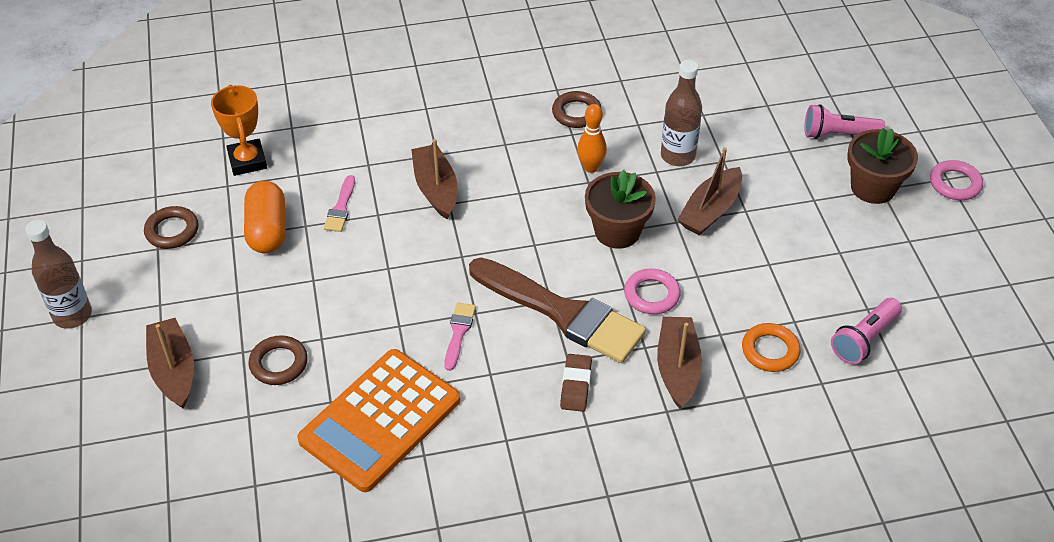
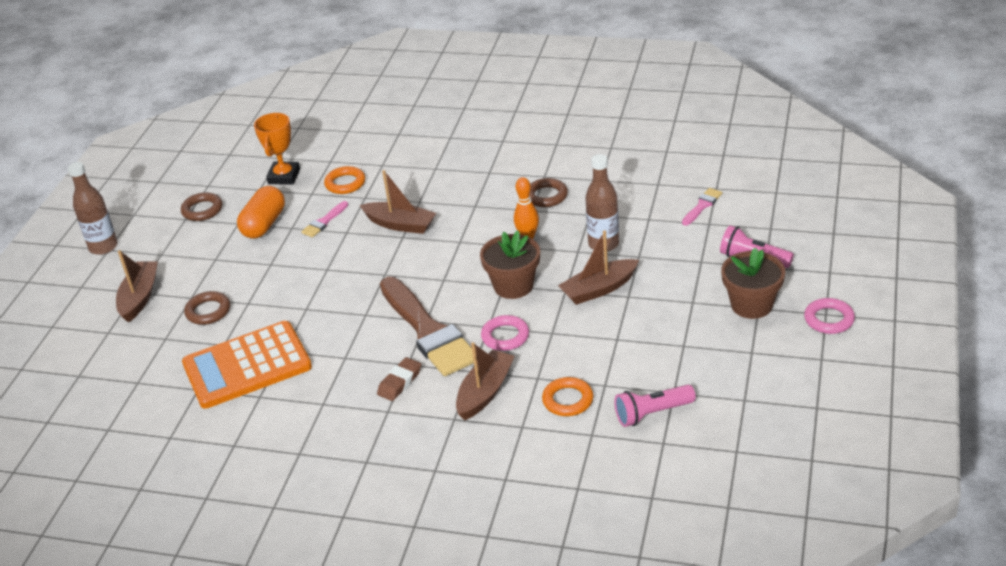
camera: 30 degrees right, 10 degrees down
(331, 152) = (345, 183): none -> orange ring
(436, 188) = (400, 224): brown boat -> brown boat turned 105 degrees clockwise
(458, 332) = (343, 324): pink brush -> pink brush (702, 206)

